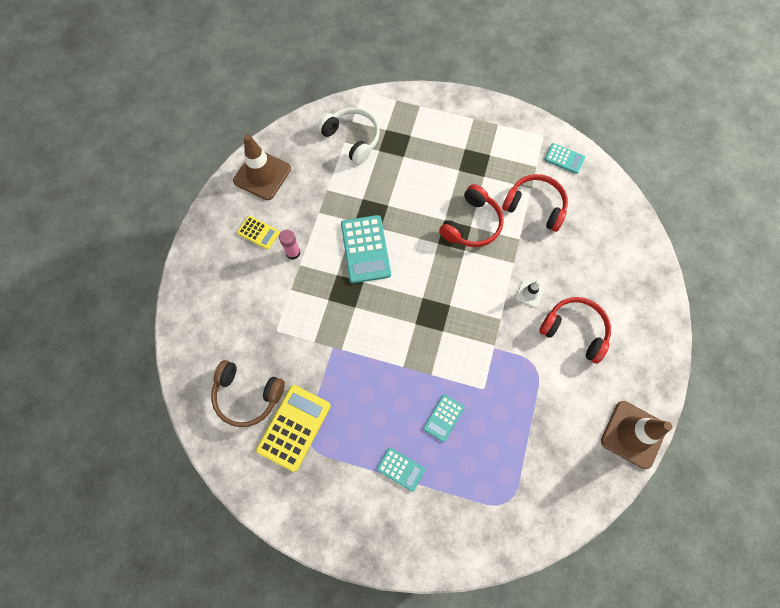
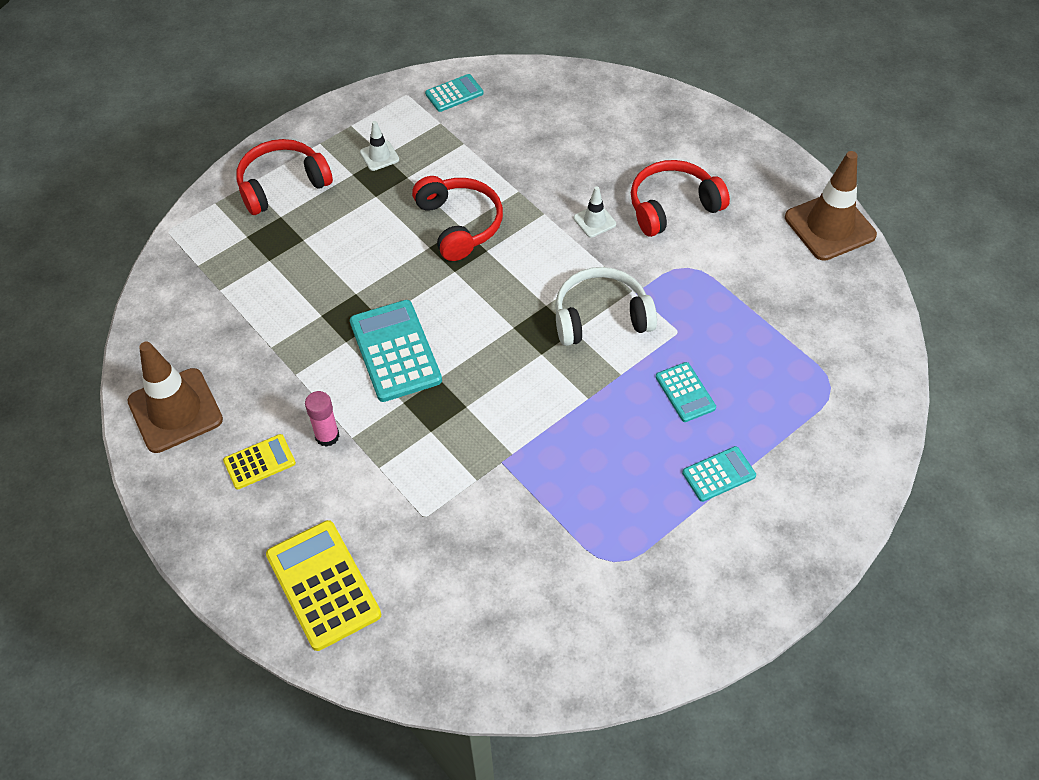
camera: 55 degrees left, 15 degrees down
(247, 395) = (490, 603): brown headphones -> none
(294, 427) = (578, 568): yellow calculator -> yellow calculator (323, 585)
(352, 138) = (223, 279): white headphones -> white headphones (601, 317)
(365, 249) = (395, 351): turquoise calculator -> turquoise calculator turned 135 degrees counterclockwise
(488, 153) = (379, 156): none -> white traffic cone
(535, 206) = (490, 153): red headphones -> red headphones (282, 185)

